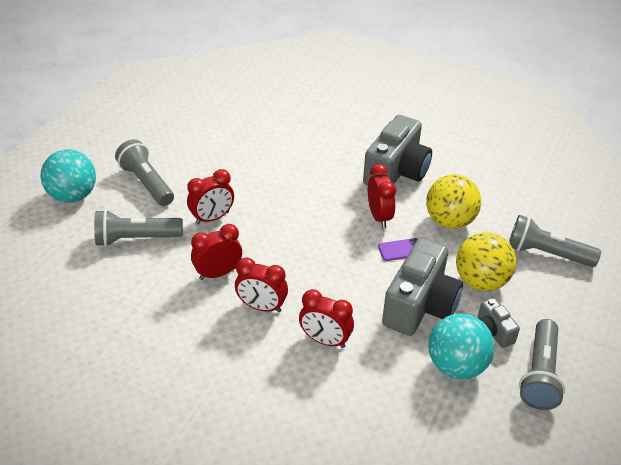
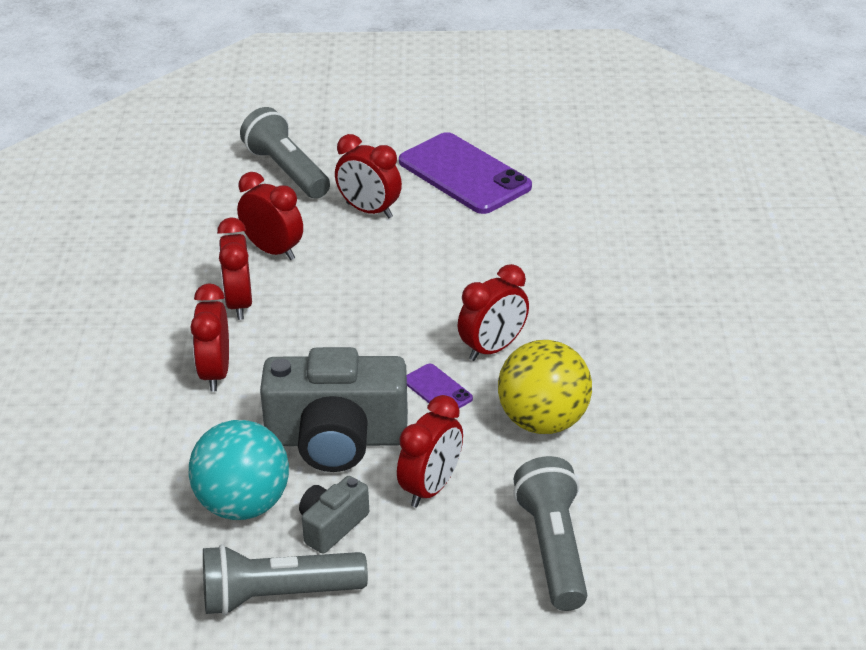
camera: 65 degrees right, 5 degrees down
(73, 196) = (325, 101): turquoise ball -> none
(146, 183) = (392, 140): grey flashlight -> none
(210, 168) = (464, 174): none -> purple phone
(396, 171) = (614, 336): grey camera -> none
(480, 281) = (431, 488): yellow ball -> red clock

